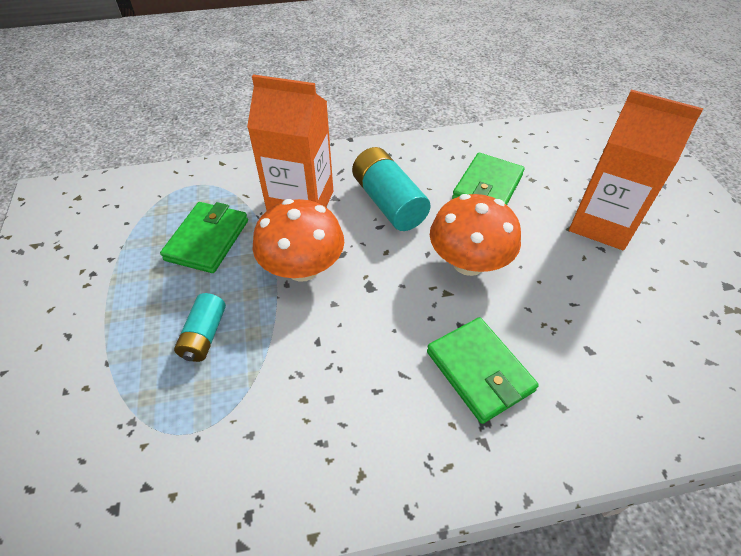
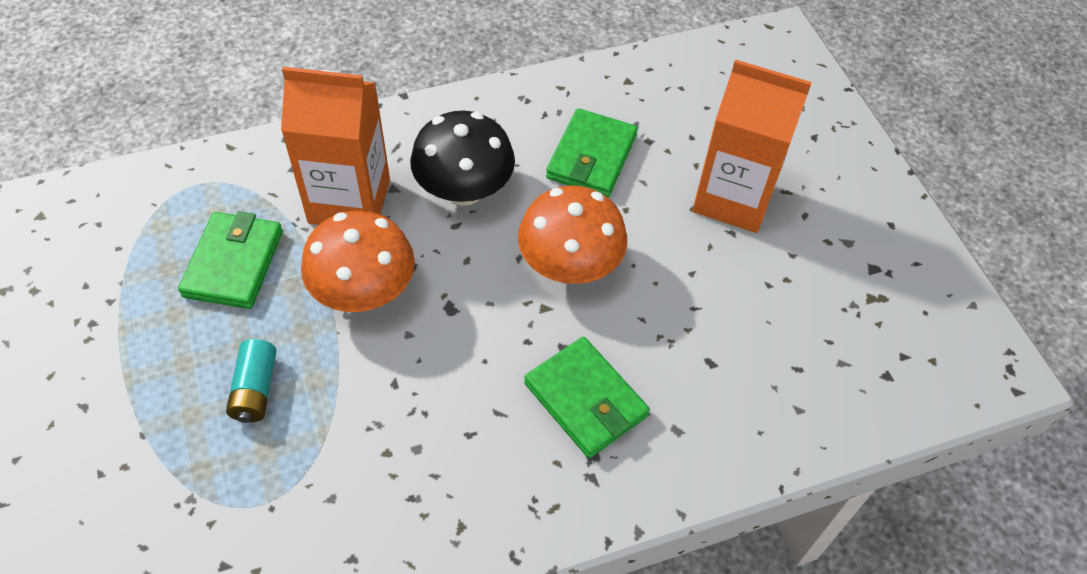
camera: 10 degrees left, 5 degrees up
(388, 202) = (464, 190): turquoise battery -> black mushroom

